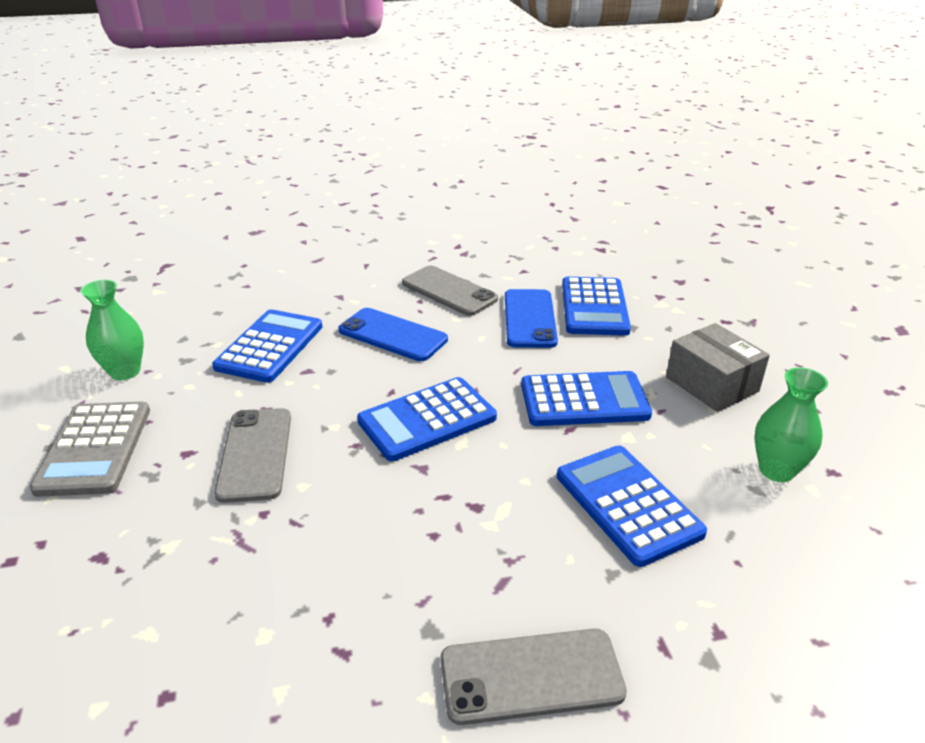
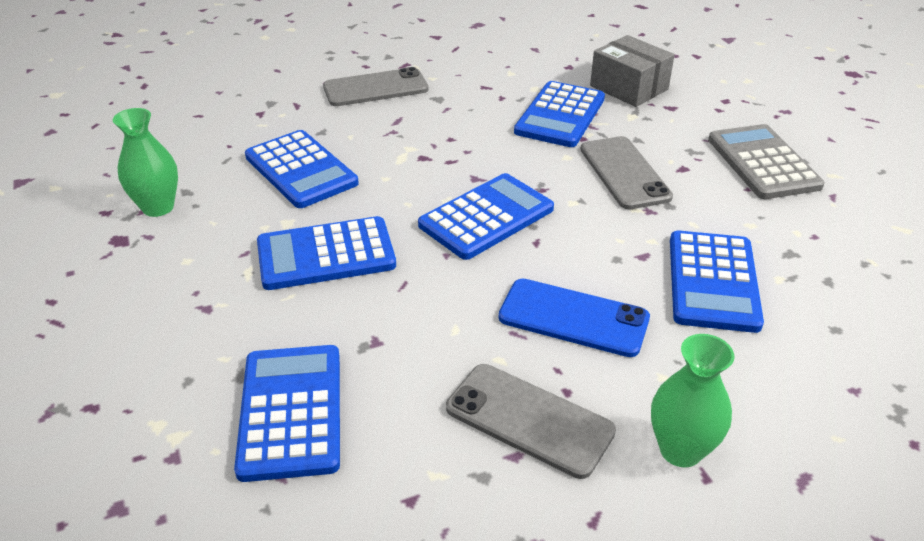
camera: 170 degrees right, 5 degrees up
(125, 372) = (835, 231): green vase -> green vase (680, 450)
(265, 560) = (560, 115): none -> blue calculator
(529, 319) = (392, 372): blue phone -> none
(712, 384) = (171, 291): grey box -> grey box (629, 87)

